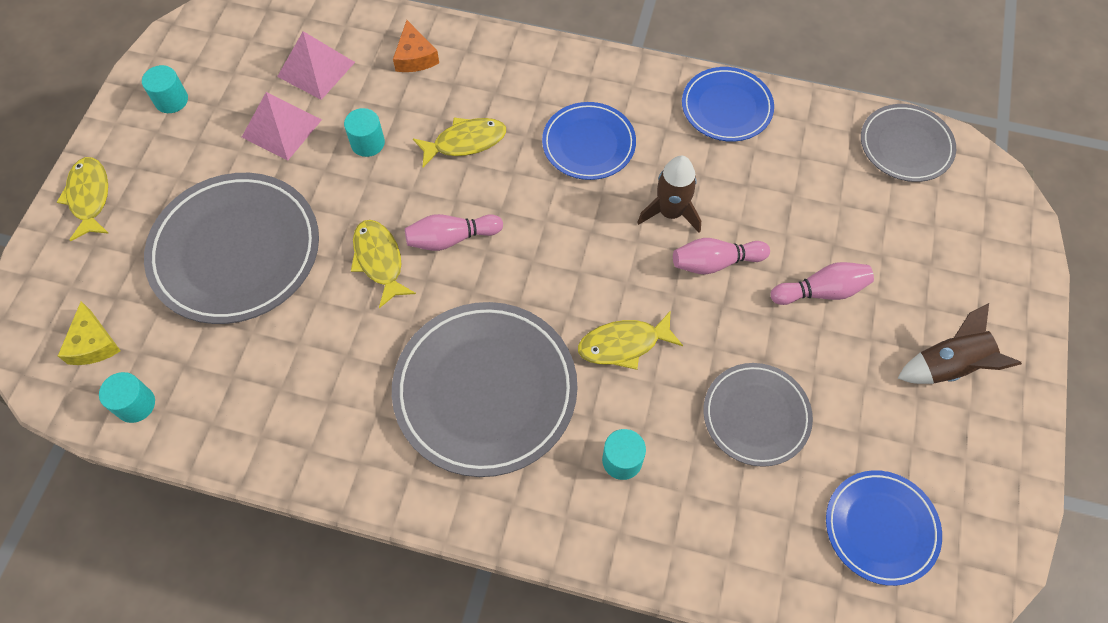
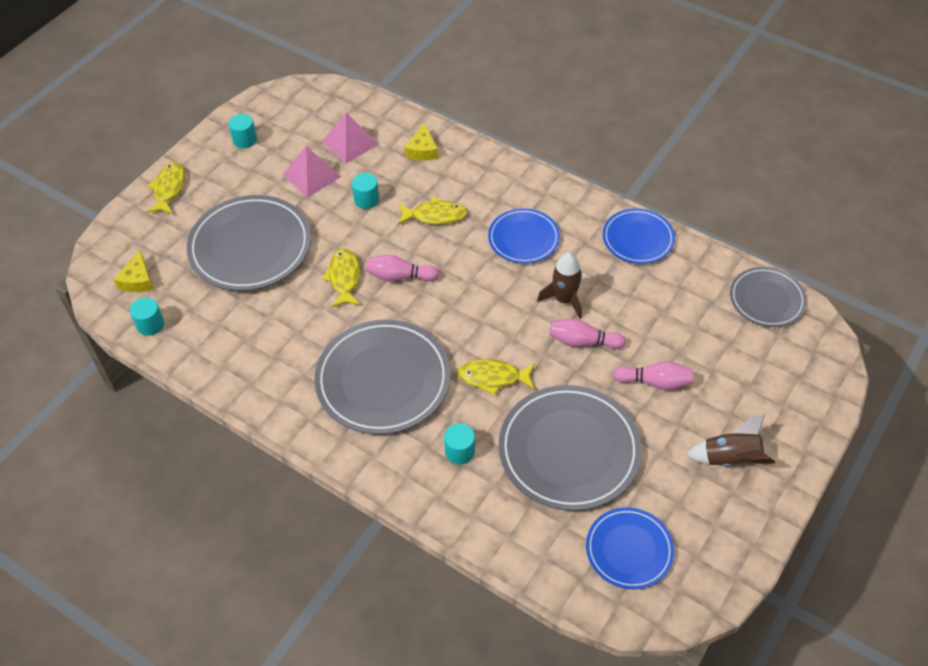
camera: 20 degrees right, 10 degrees down
(415, 57) = (422, 150): orange cheese -> yellow cheese
(756, 416) = (569, 450): grey plate -> grey plate, size x1.72

